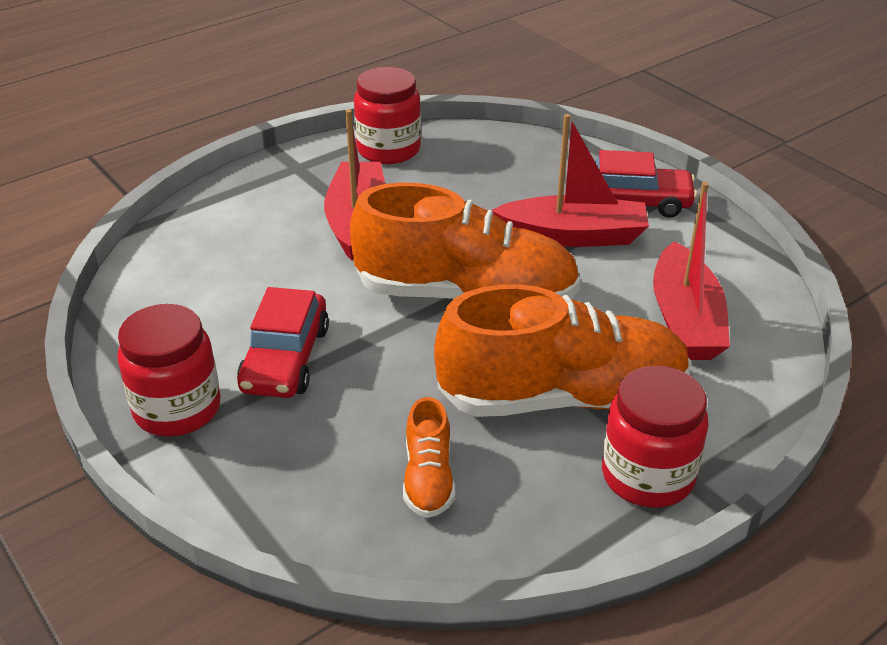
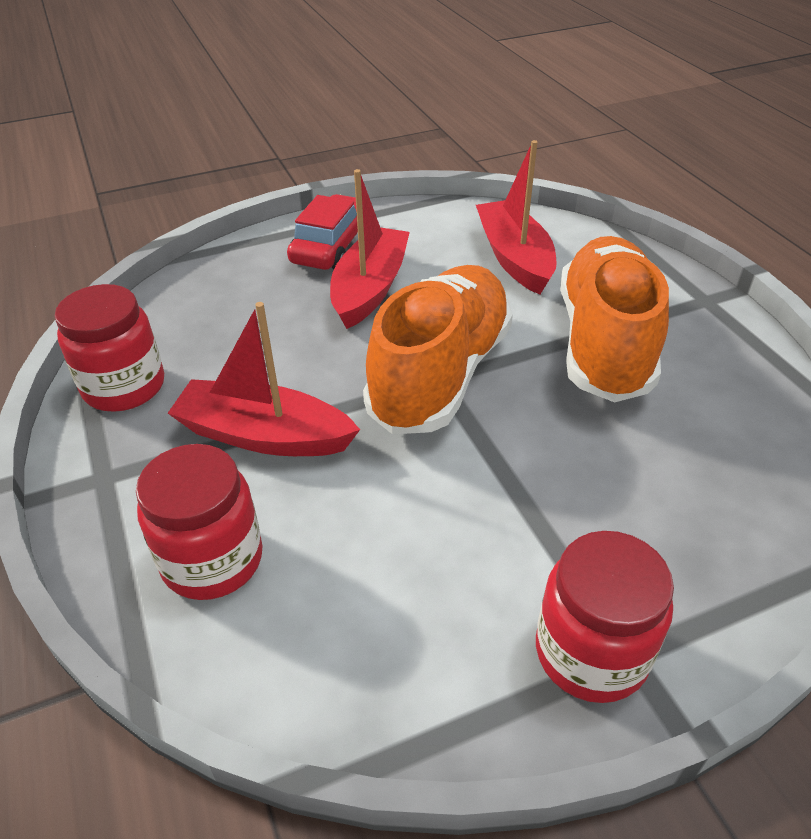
camera: 75 degrees left, 5 degrees up
(285, 359) = (513, 533): red car -> none
(428, 478) = (708, 443): orange shoe -> none
(647, 476) = (701, 318): red jar -> red jar (212, 560)
(685, 320) = (514, 258): red boat -> red boat turned 120 degrees counterclockwise

